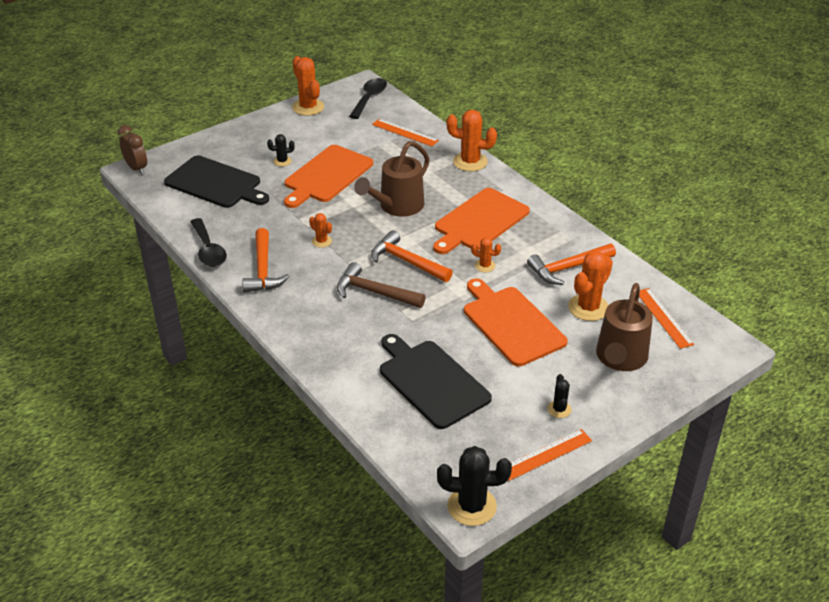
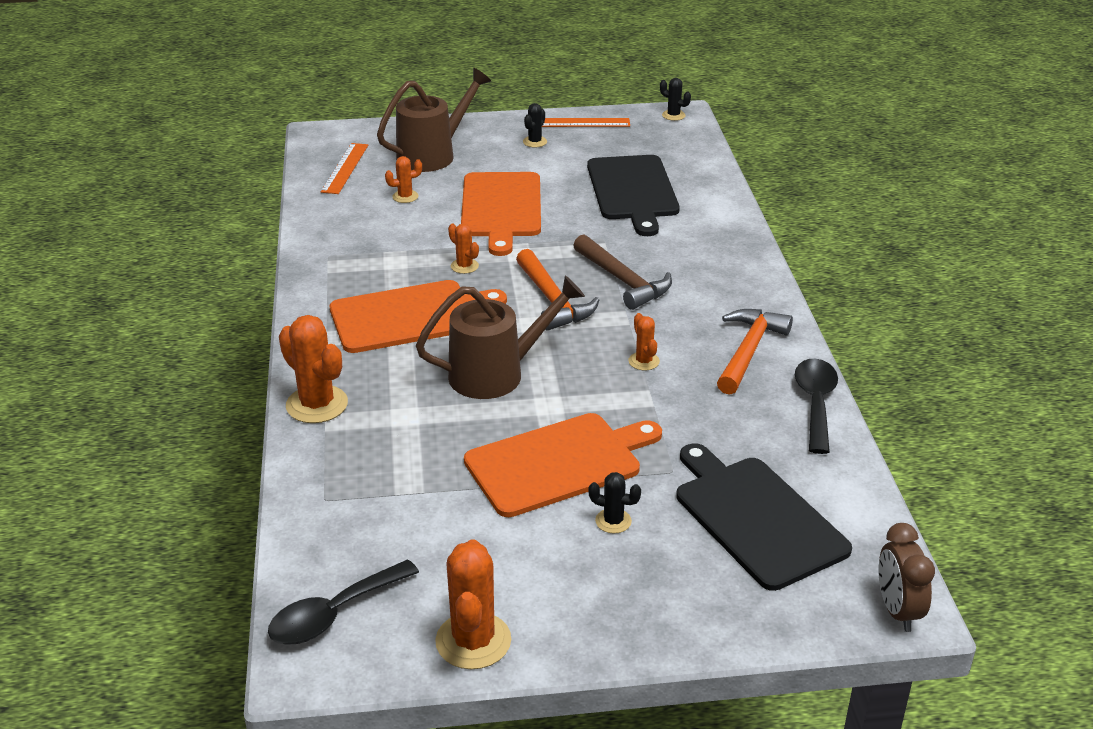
camera: 150 degrees left, 5 degrees down
(405, 132) = (354, 500): orange ruler -> none
(472, 506) = (673, 115): black cactus -> black cactus, size x0.53
(568, 268) = (375, 234): orange hammer -> none
(588, 307) = (405, 197): orange cactus -> orange cactus, size x0.53

